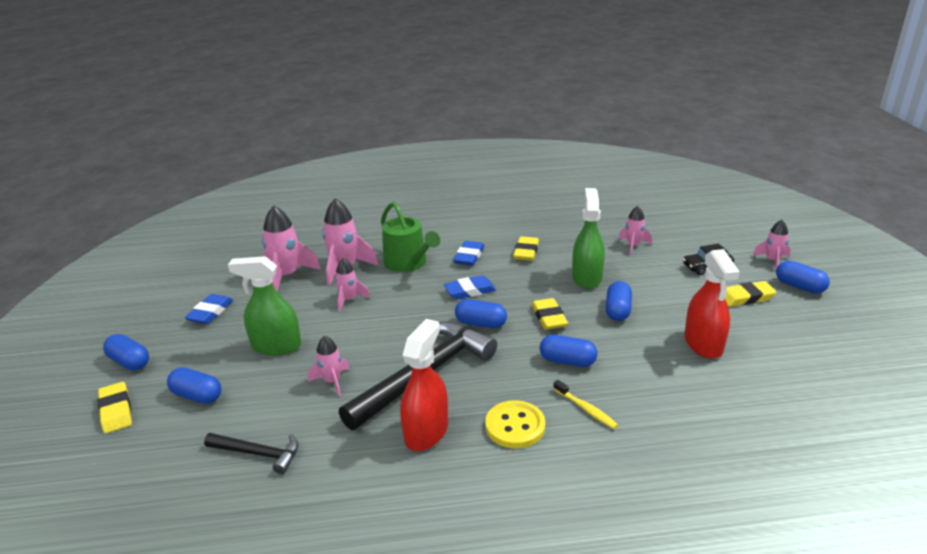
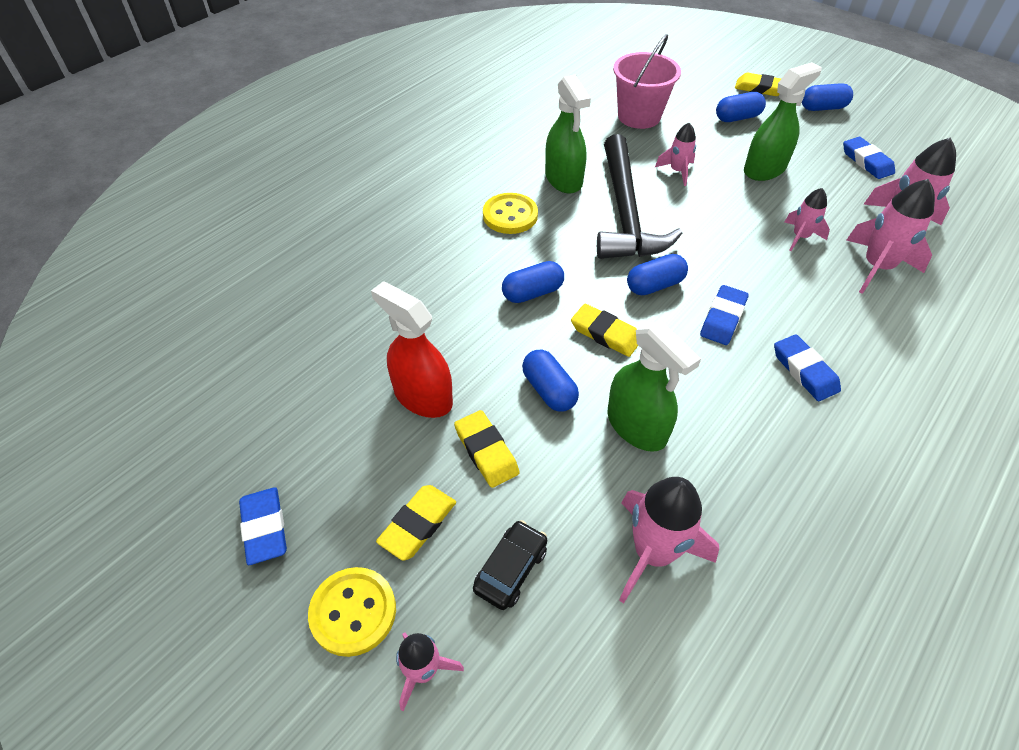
camera: 135 degrees right, 20 degrees up
(258, 454) = (639, 116): black hammer -> pink bucket
(408, 263) = (840, 315): green watering can -> none
(426, 431) = (563, 179): red spray bottle -> green spray bottle
(526, 252) = (760, 428): yellow eraser -> yellow eraser (486, 451)
(586, 409) = (472, 257): yellow toothbrush -> none
(633, 245) = (653, 553): pink rocket -> pink rocket, size x1.70
(799, 286) = (353, 612): blue capsule -> yellow button
(844, 333) = (264, 528): none -> blue eraser

